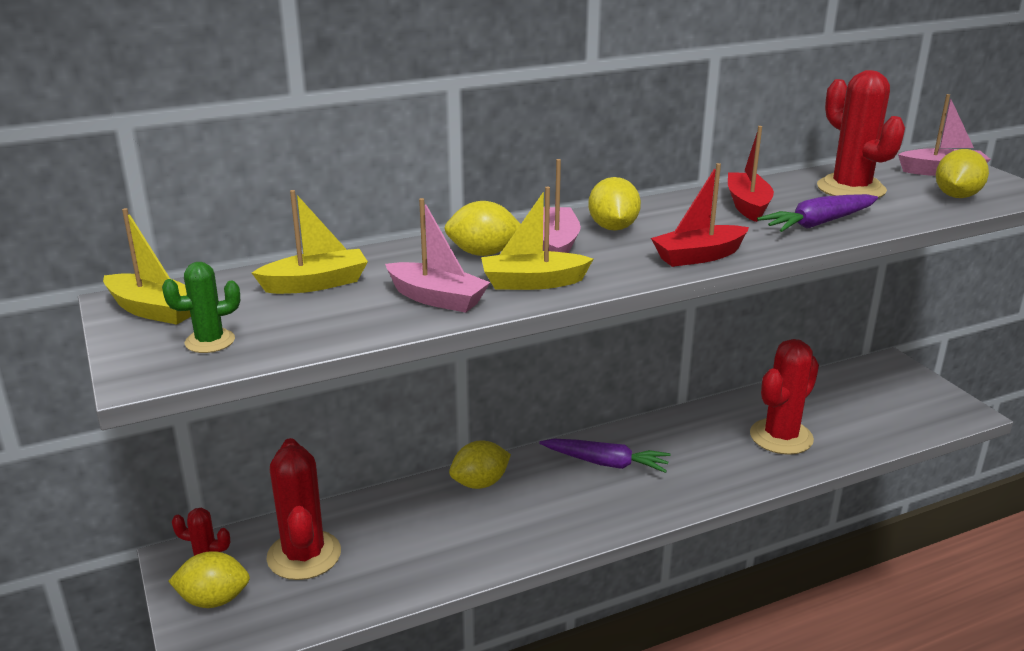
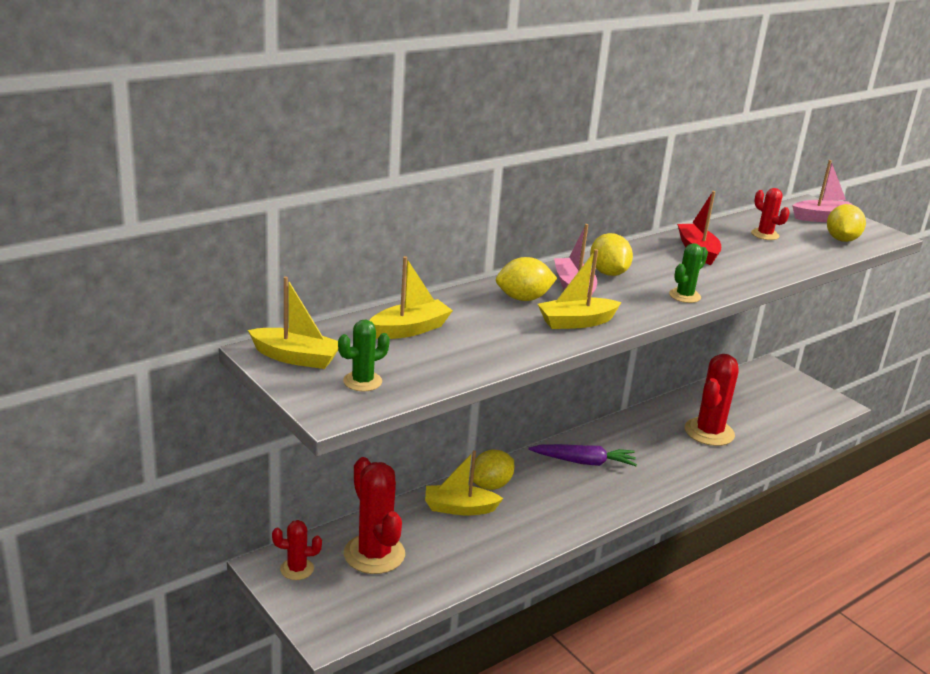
camera: 15 degrees left, 0 degrees up
(214, 600) = (317, 595): yellow lemon -> none
(430, 508) = (459, 508): none -> yellow boat
(437, 298) = (513, 338): pink boat -> none
(698, 256) = (684, 296): red boat -> green cactus
(818, 223) = (756, 265): purple carrot -> none
(851, 189) = (765, 234): red cactus -> red cactus, size x0.53

